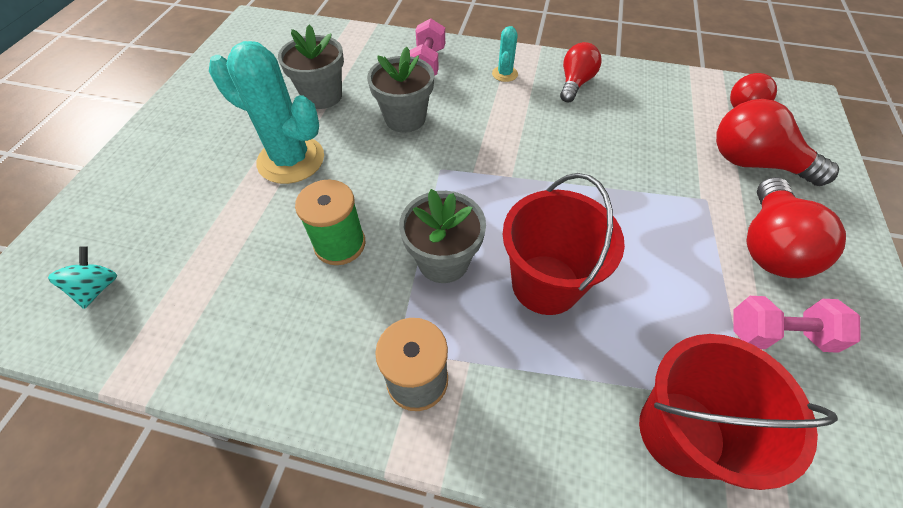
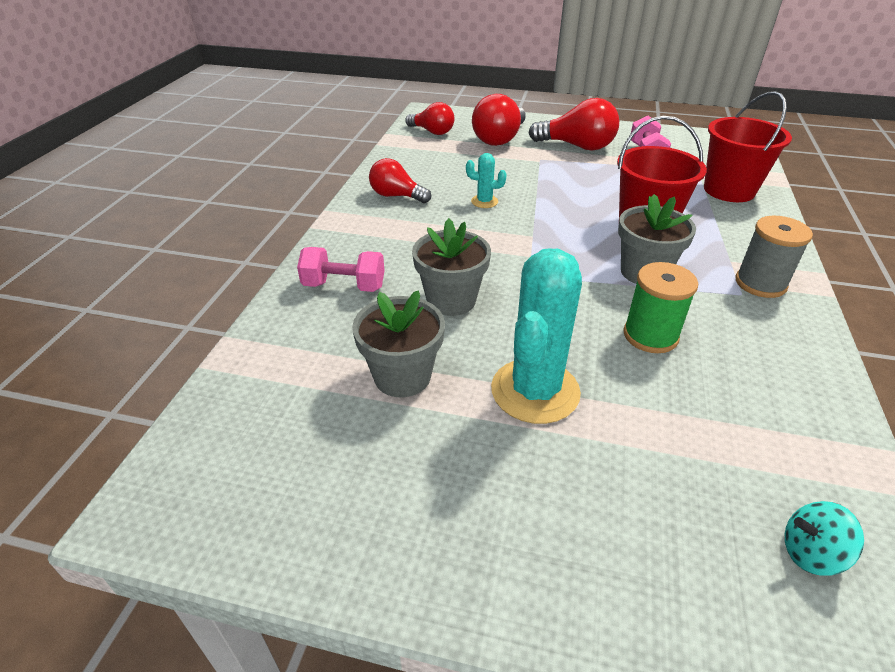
camera: 90 degrees left, 15 degrees down
(504, 74) = (374, 233): turquoise cactus -> turquoise cactus (484, 201)

